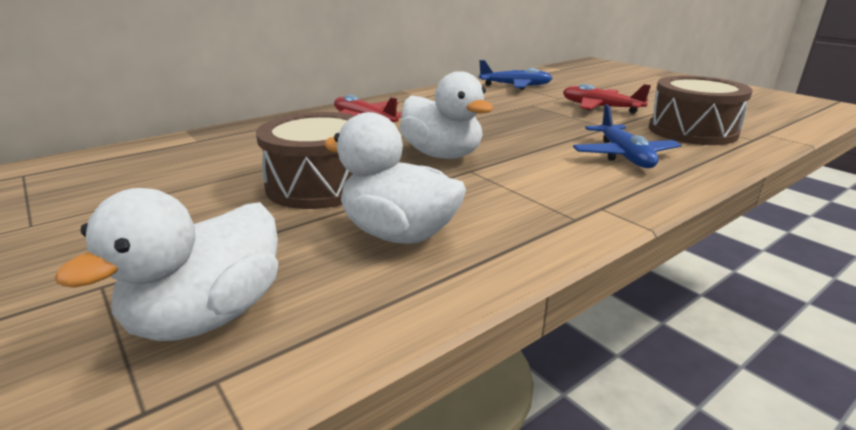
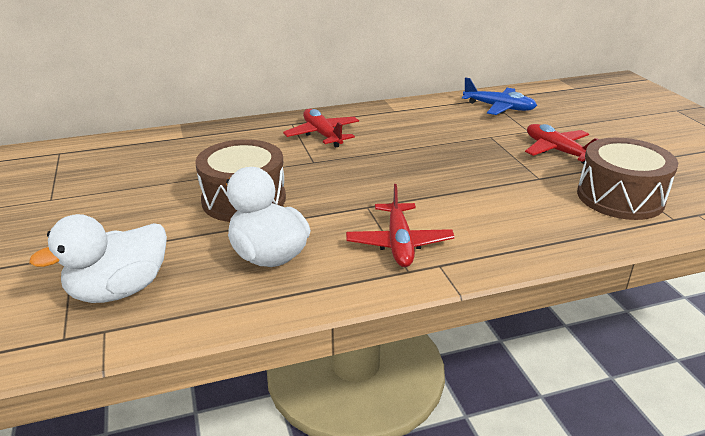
camera: 20 degrees right, 5 degrees up
(442, 155) = (358, 185): white duck -> none
(538, 196) = (399, 243): none -> red plane
(624, 156) = (516, 215): blue plane -> none

